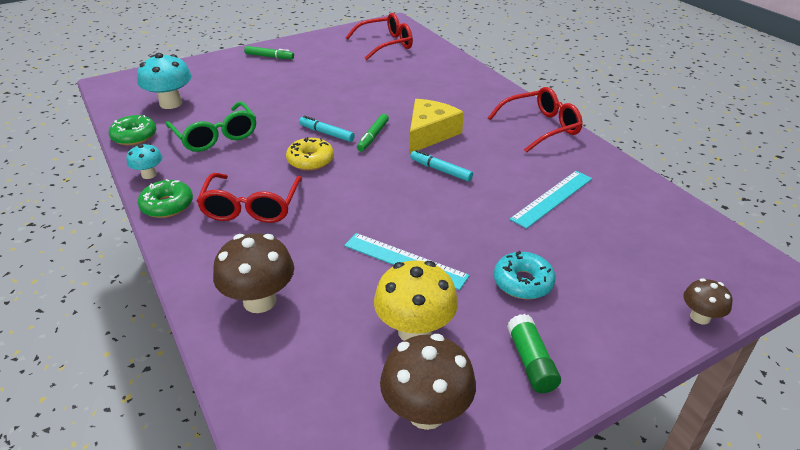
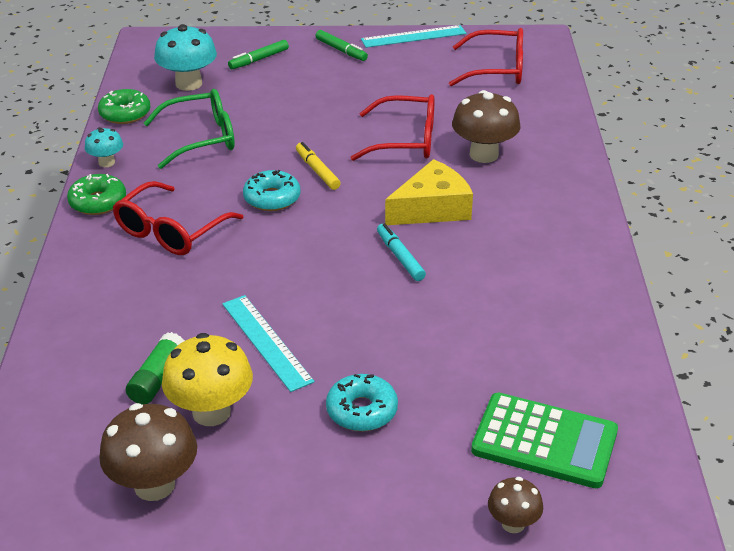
camera: 30 degrees right, 0 degrees up
(216, 136) = (202, 138): green glasses -> green glasses turned 105 degrees counterclockwise
(259, 301) = (102, 328): brown mushroom -> brown mushroom (484, 154)
(310, 160) = (272, 198): yellow donut -> turquoise donut
(326, 133) = (317, 171): turquoise marker -> yellow marker
(373, 136) = (364, 191): green marker -> green marker (258, 59)
(531, 362) = (289, 486): green glue stick -> green glue stick (158, 378)
(541, 127) = (578, 244): red glasses -> red glasses (406, 140)
(552, 198) = (493, 335): turquoise ruler -> turquoise ruler (413, 36)
(656, 254) = (544, 441): none -> green calculator

